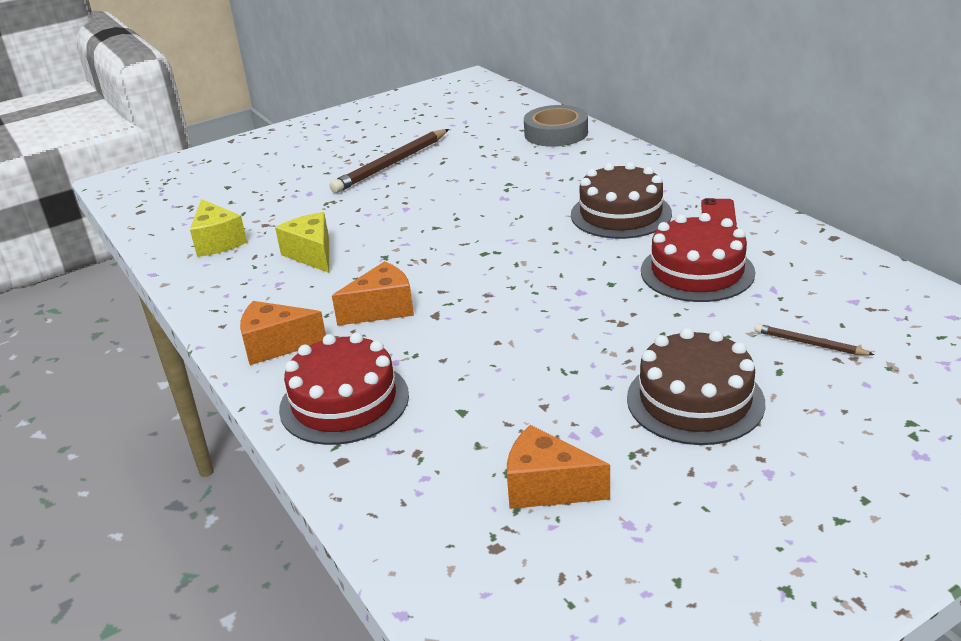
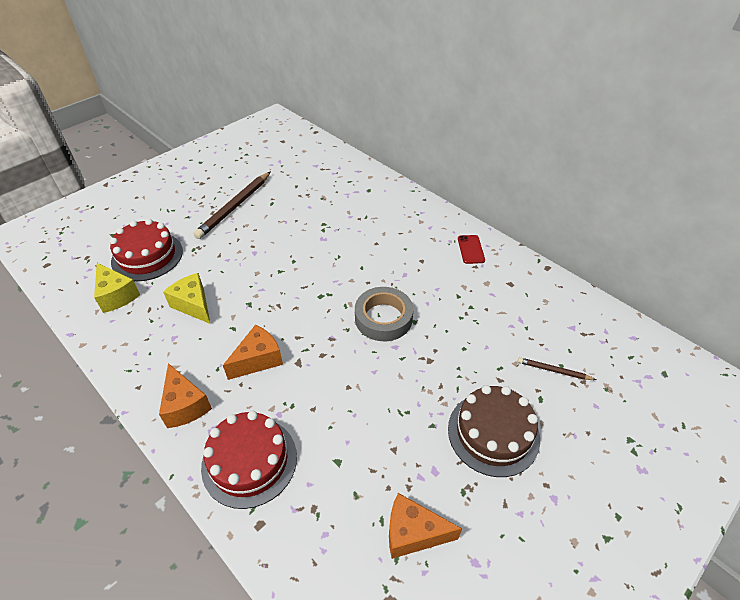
camera: 15 degrees left, 15 degrees up
(276, 345) = (185, 405): orange cheese -> orange cheese turned 105 degrees counterclockwise
(556, 133) = (346, 172): grey tape -> grey tape (383, 318)
(620, 214) = (407, 251): brown cake -> none
(697, 271) = (468, 306): red cake -> red cake (147, 256)

